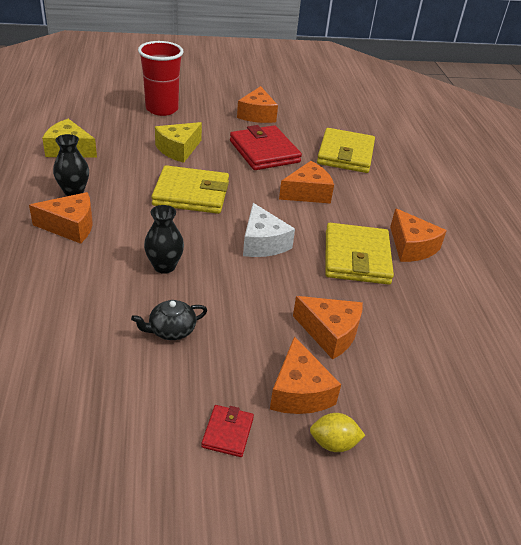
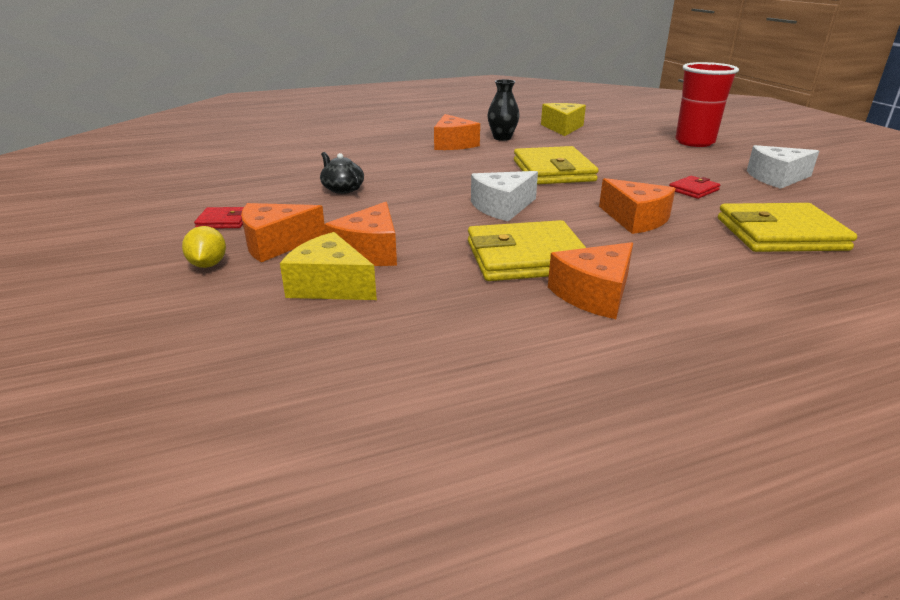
camera: 80 degrees right, 10 degrees down
(164, 266) = (426, 176): black vase -> none
(178, 149) = (627, 157): yellow cheese -> yellow cheese (330, 285)
(257, 115) = (776, 178): orange cheese -> white cheese
(264, 151) = (693, 190): red wallet -> red wallet, size x0.48

